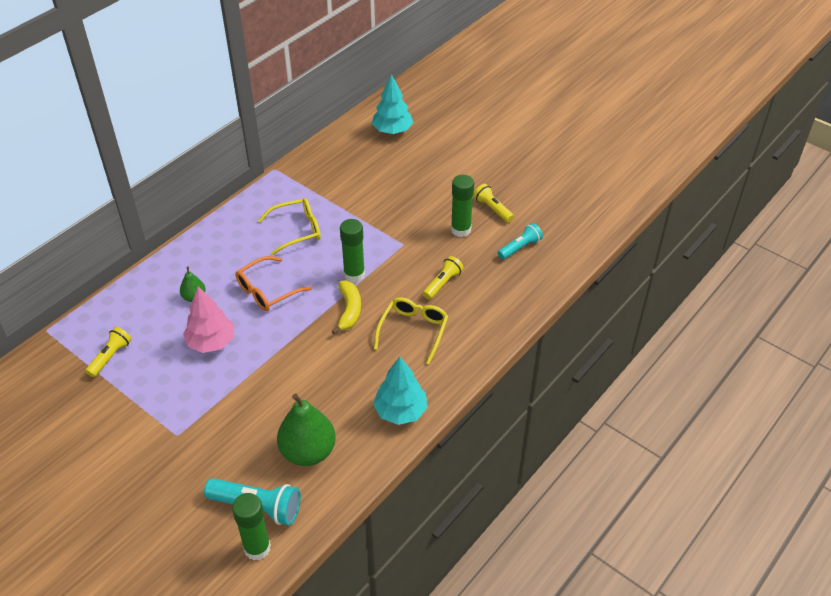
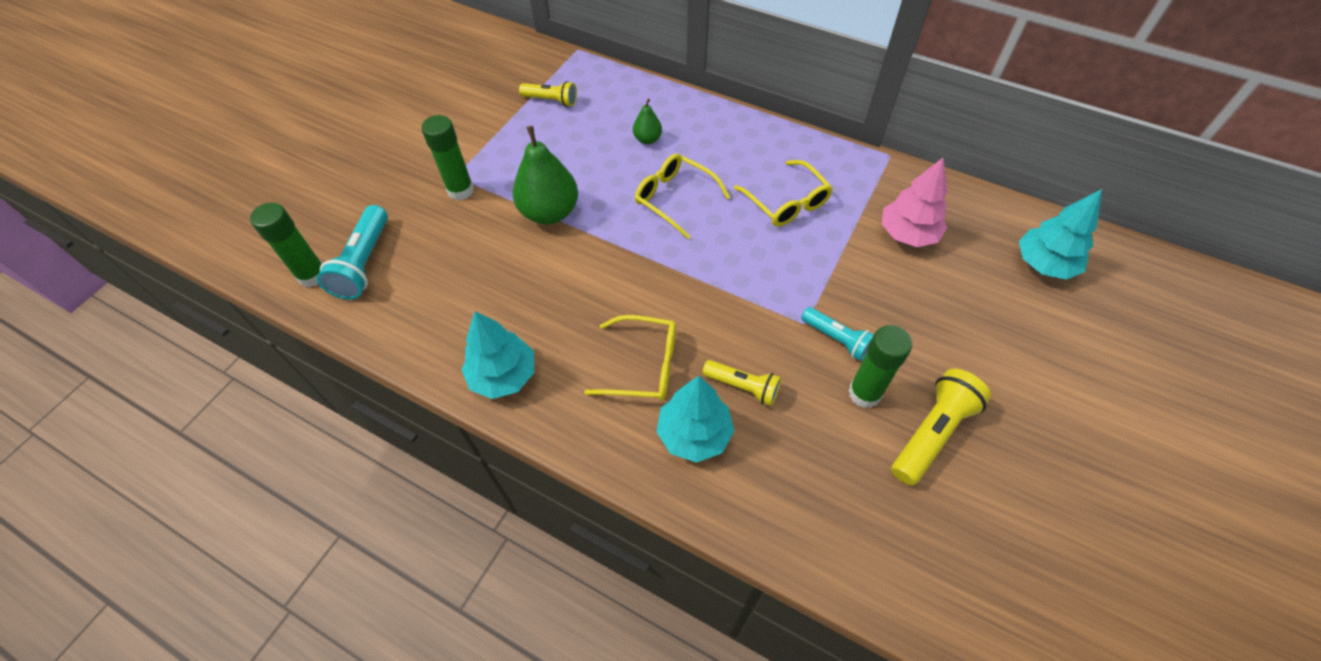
camera: 80 degrees right, 10 degrees up
(211, 342) = (585, 170): pink tree -> pink tree (908, 234)
(268, 290) = (675, 199): orange glasses -> yellow glasses
(308, 452) = (437, 292): green pear -> green pear (549, 212)
(349, 310) = (662, 286): yellow banana -> none
(354, 274) = (727, 278): green glue stick -> green glue stick (460, 190)
(470, 313) = (694, 434): none -> turquoise tree
(492, 209) = (932, 432): yellow flashlight -> yellow flashlight, size x1.54
(520, 247) = (858, 488): turquoise flashlight -> turquoise flashlight (837, 339)

